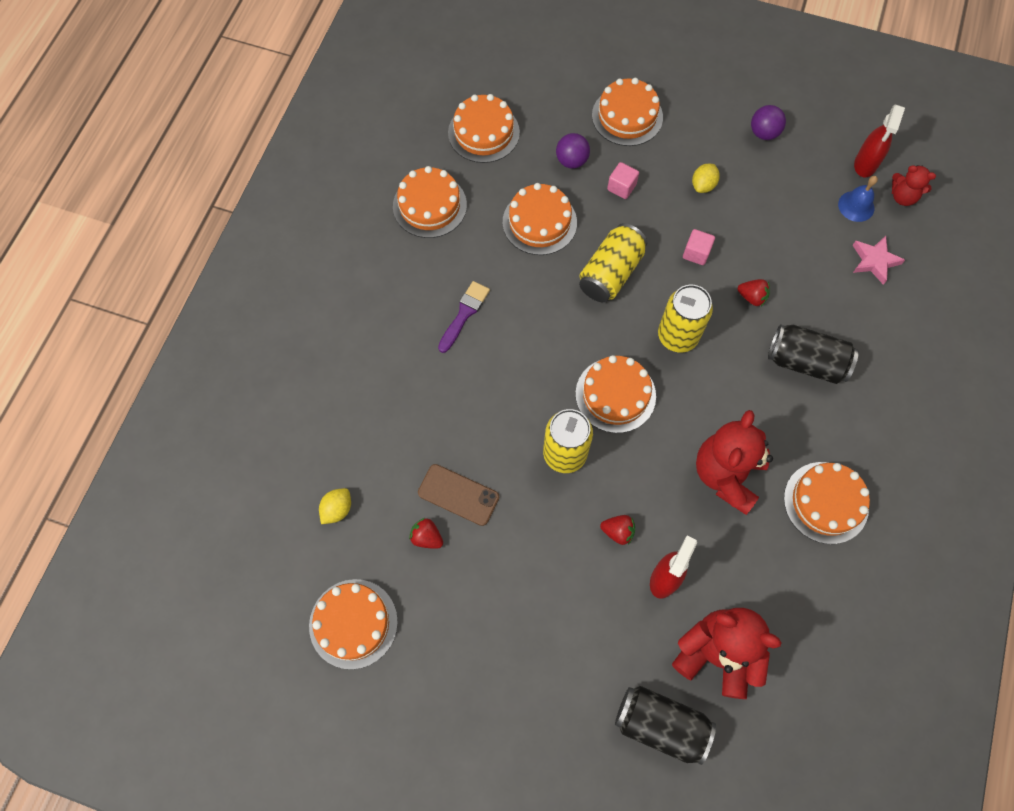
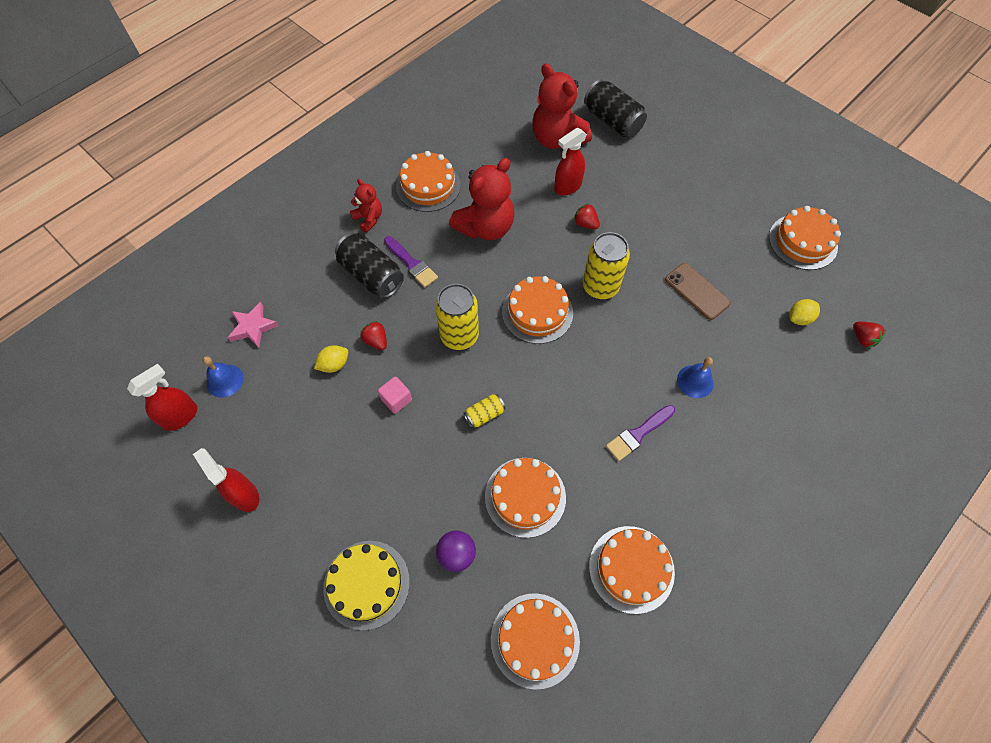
camera: 155 degrees left, 5 degrees down
(427, 537) = (731, 273): red strawberry -> red strawberry (862, 339)
(428, 388) = (695, 381): none -> blue bell
(610, 273) = (484, 415): yellow can -> yellow can, size x0.51
(621, 187) = (423, 499): pink cube -> none
(627, 116) = (366, 584): orange cake -> yellow cake
(703, 185) = (344, 464): yellow lemon -> yellow lemon (334, 364)
(763, 133) = (244, 495): purple ball -> red spray bottle
(775, 393) = (411, 264): none -> purple brush
(902, 197) = (178, 371): red teddy bear -> red teddy bear (369, 218)

